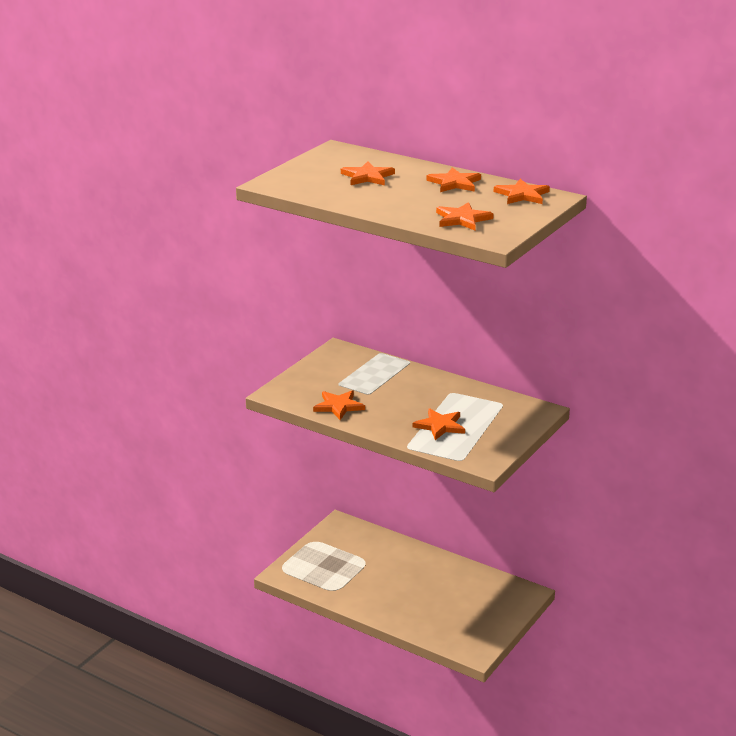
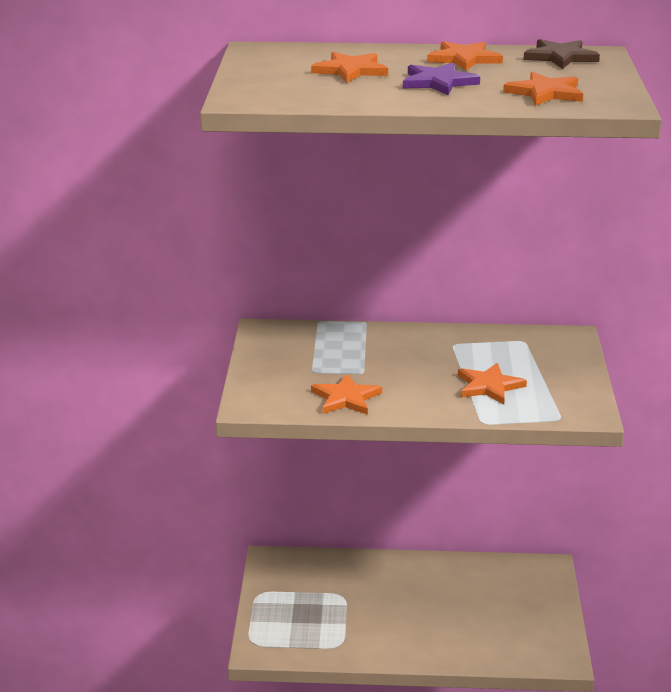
camera: 30 degrees left, 0 degrees up
(407, 197) = (438, 82): none -> purple star
(522, 195) = (560, 57): orange star -> brown star

